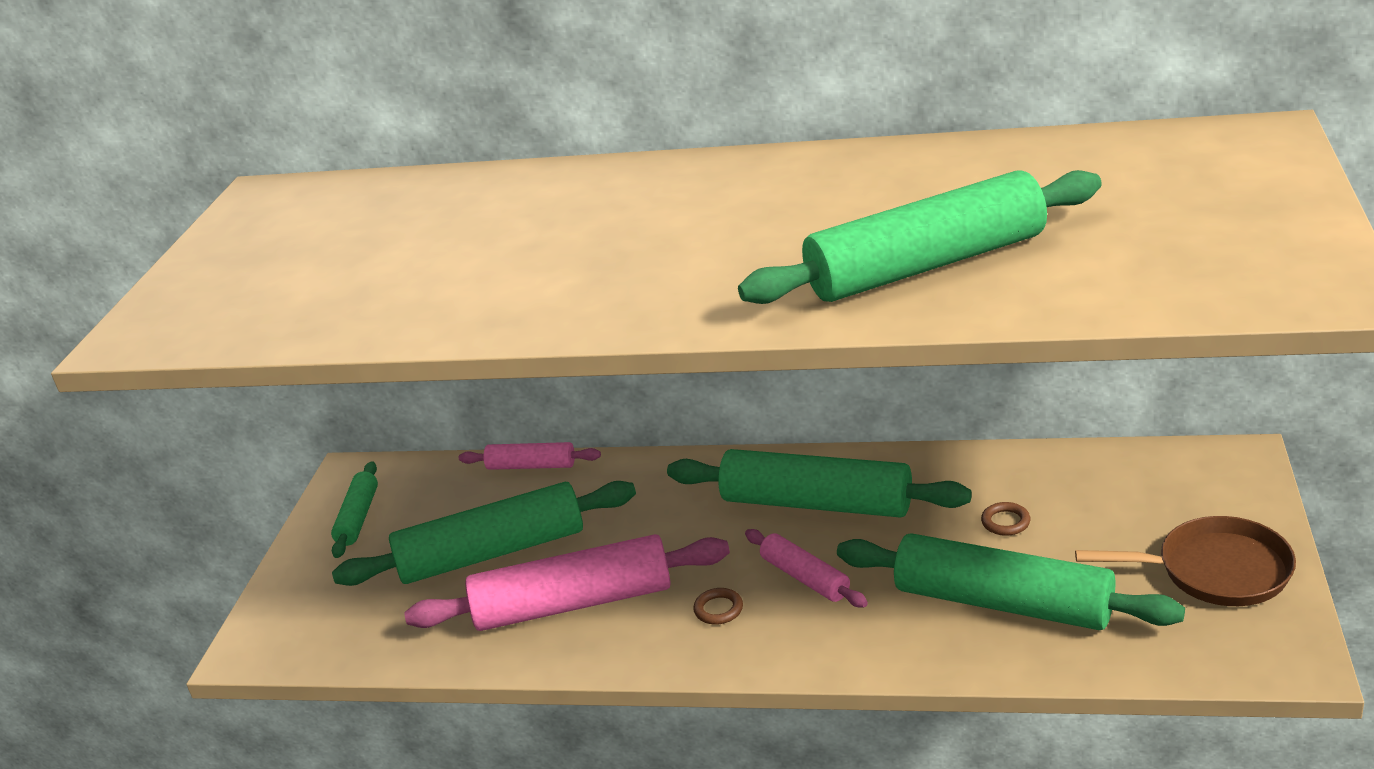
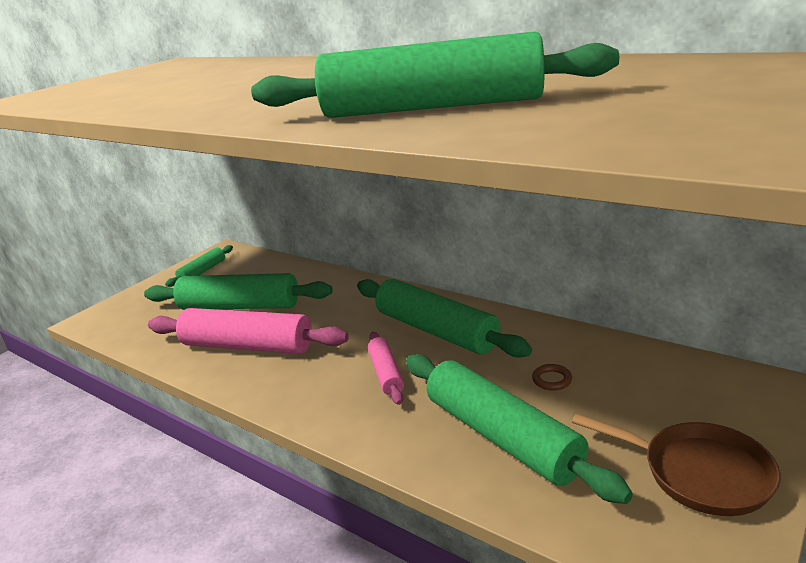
camera: 25 degrees right, 5 degrees down
(531, 466) = (305, 268): pink rolling pin -> none
(718, 609) = (317, 376): brown ring -> none

